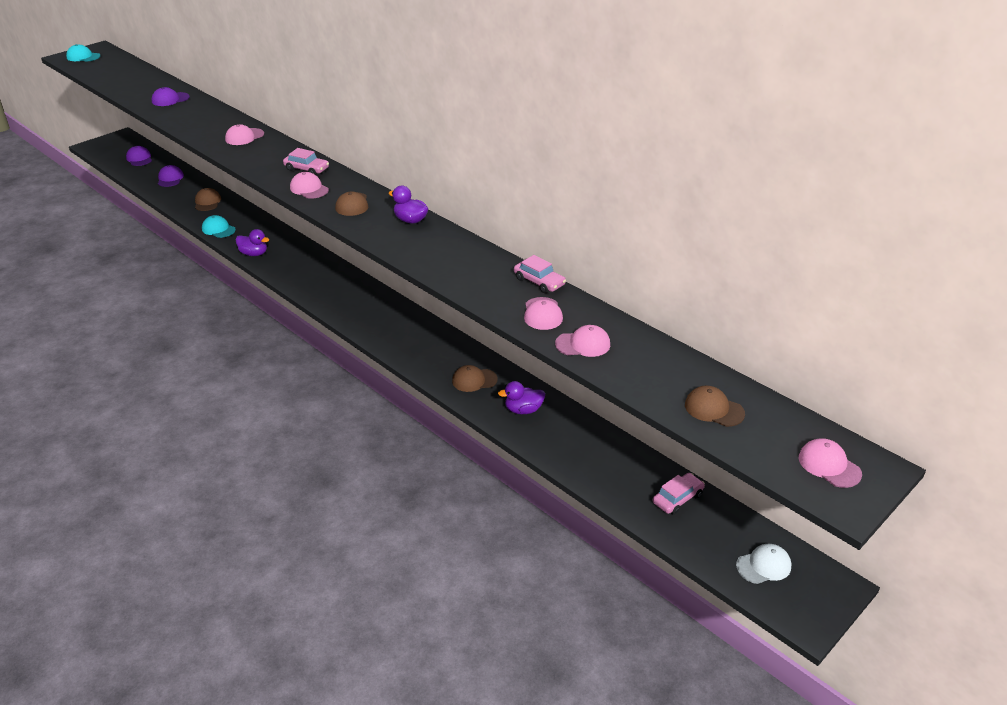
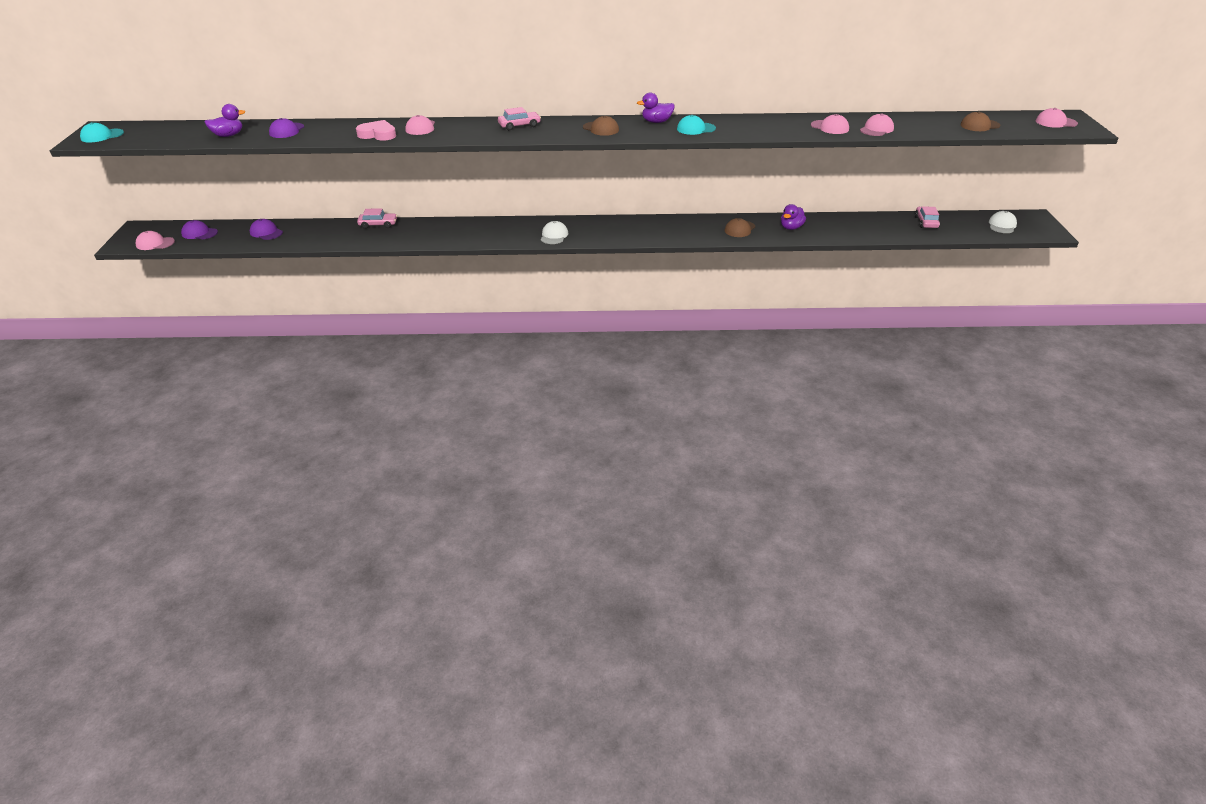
camera: 45 degrees left, 0 degrees up
(207, 130) = (378, 134): none -> pink heart
(207, 202) = (339, 231): brown cap -> none
(218, 229) = (390, 241): turquoise cap -> turquoise cap (696, 129)
(254, 254) = (455, 240): purple duck -> purple duck (228, 135)
(309, 189) = (551, 133): pink cap -> pink cap (155, 243)
(322, 291) = (554, 235): none -> white cap
(539, 282) = (793, 117): pink car -> pink car (378, 224)

